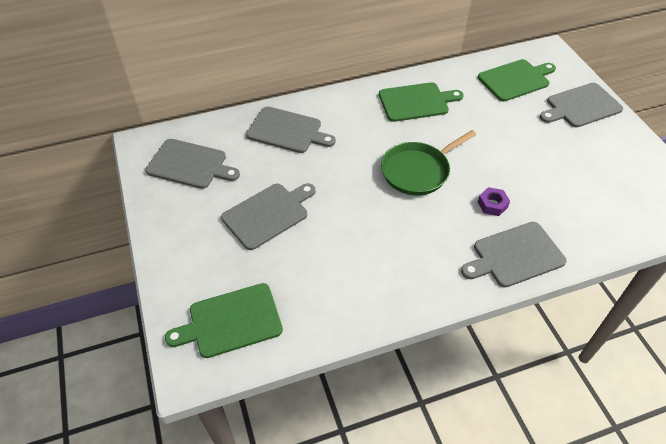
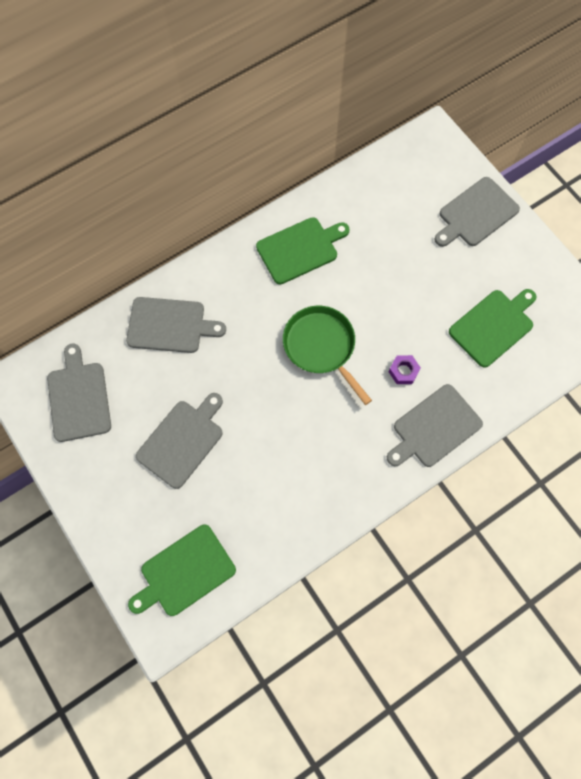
camera: 15 degrees left, 20 degrees up
(189, 164) = (79, 398): grey cutting board -> grey cutting board turned 105 degrees counterclockwise
(418, 171) = (321, 346): green pan -> green pan turned 105 degrees clockwise
(515, 80) = (401, 190): green cutting board -> green cutting board (493, 326)

